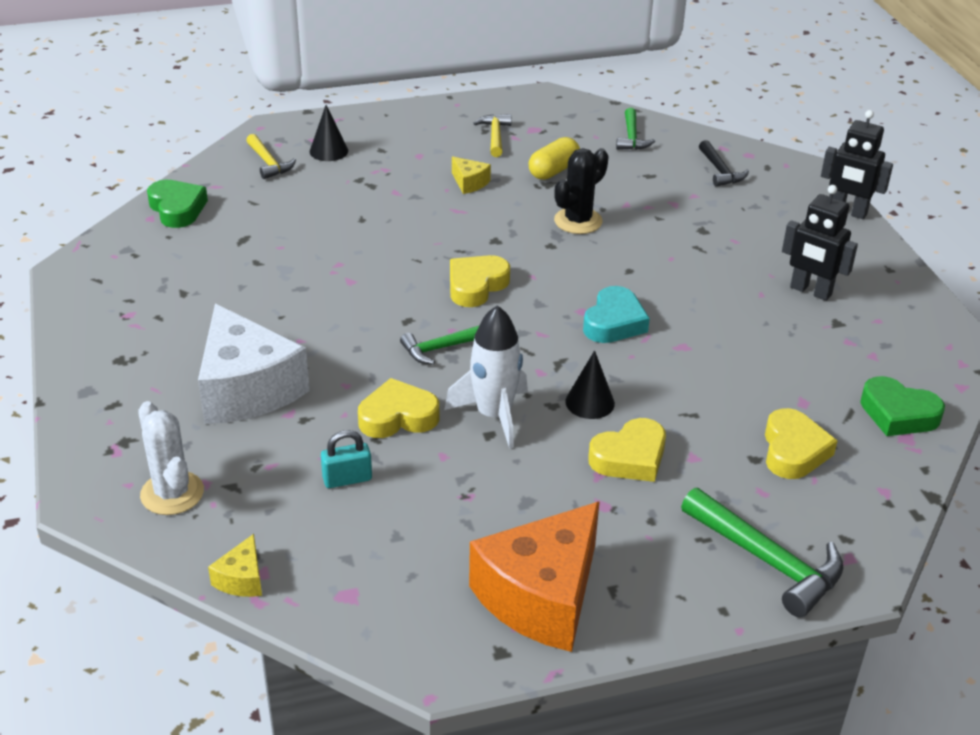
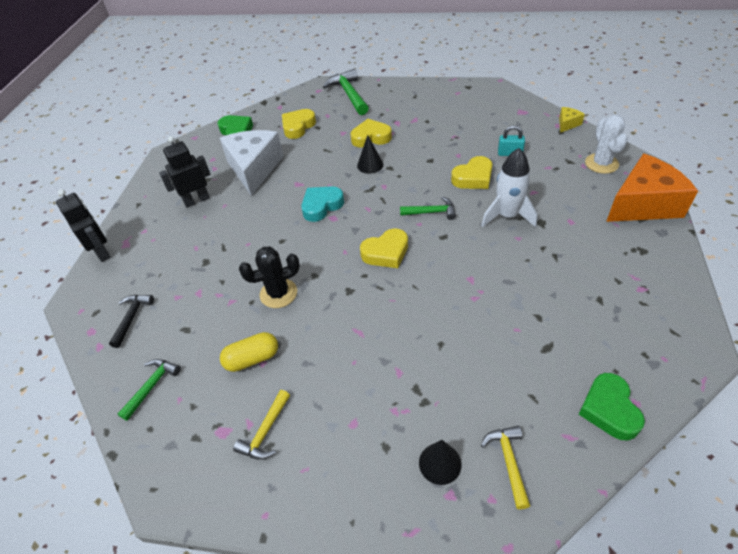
camera: 150 degrees left, 10 degrees up
(247, 389) = (557, 211): white cheese -> white cheese (254, 169)
(398, 417) = (473, 178): yellow heart -> yellow heart turned 45 degrees counterclockwise
(469, 183) = (330, 364): yellow cheese -> none
(494, 415) = (422, 168): white rocket -> white rocket (507, 216)
(541, 596) = (443, 98): orange cheese -> orange cheese (643, 204)
(810, 291) = (196, 200): black robot -> black robot turned 90 degrees counterclockwise

